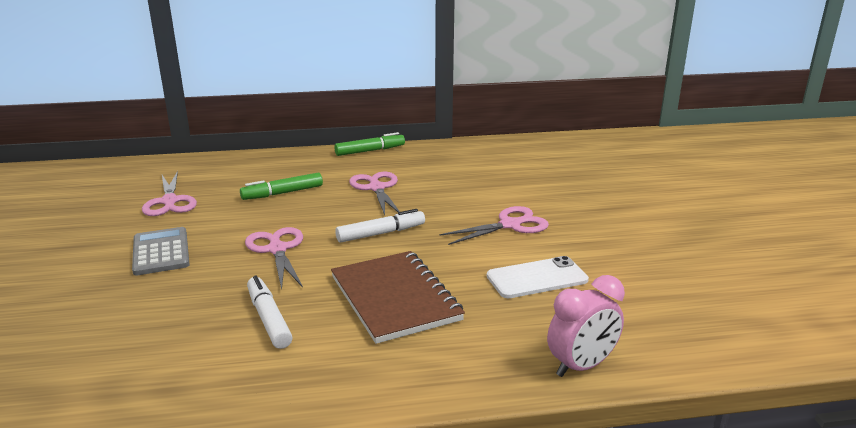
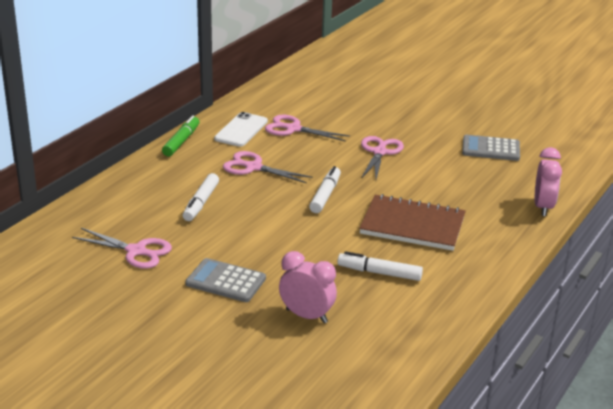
camera: 50 degrees left, 5 degrees up
(136, 313) = (306, 316): none -> pink clock
(277, 249) = (291, 238): pink scissors -> pink scissors (293, 129)
(282, 193) = (201, 203): green marker -> white marker
(537, 278) = (451, 176): white phone -> white phone (241, 130)
(644, 276) = (490, 149): none -> grey calculator

